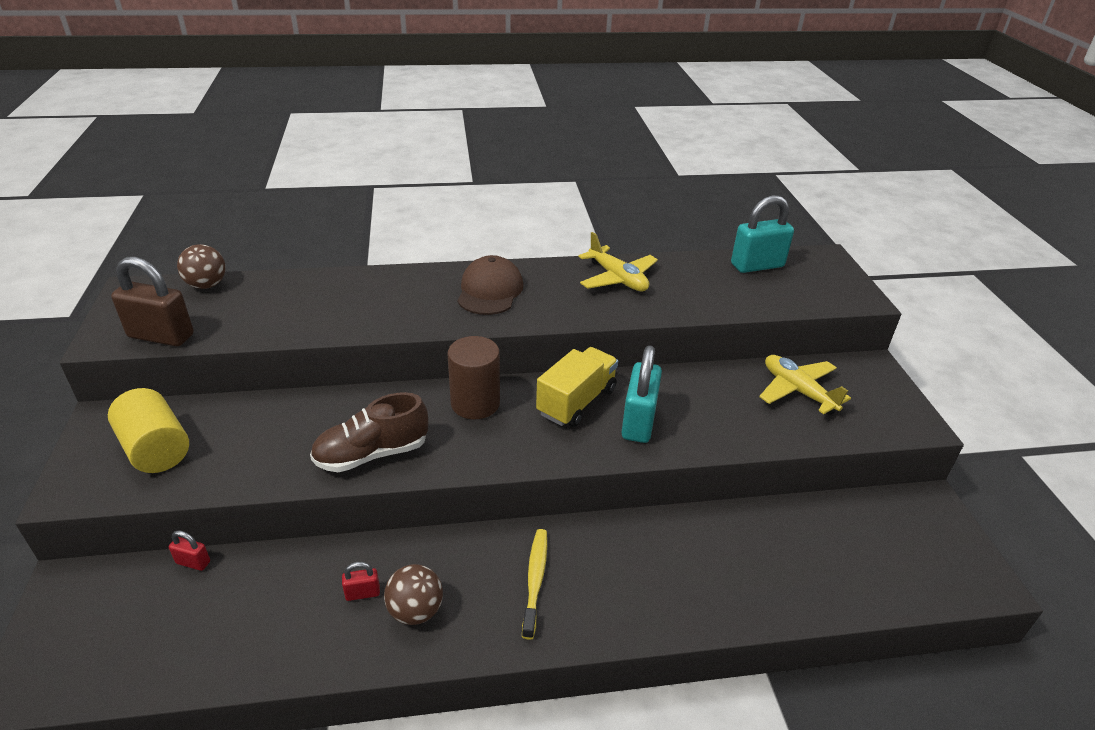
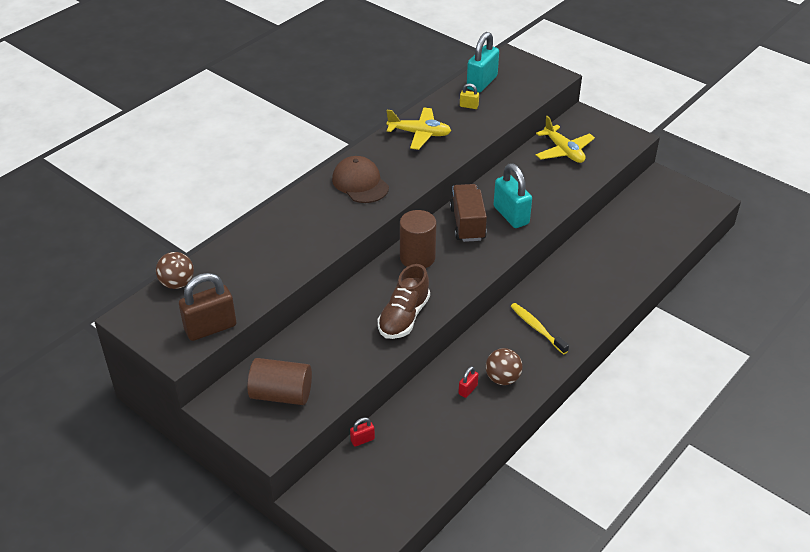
camera: 40 degrees left, 5 degrees up
(156, 449) = (281, 394): yellow cylinder -> brown cylinder
(576, 402) = (467, 224): yellow truck -> brown truck
(710, 279) = (469, 106): none -> yellow padlock
(797, 391) = (563, 151): yellow plane -> yellow plane turned 135 degrees counterclockwise

